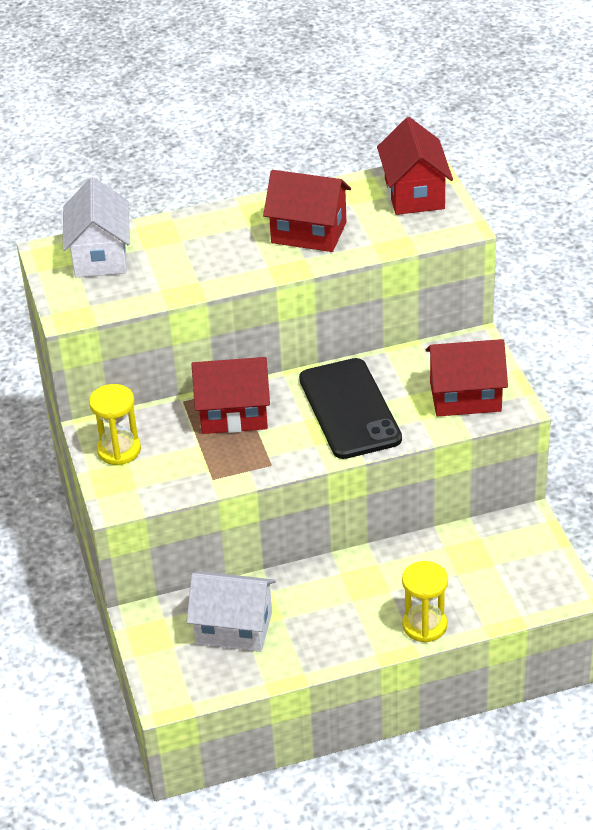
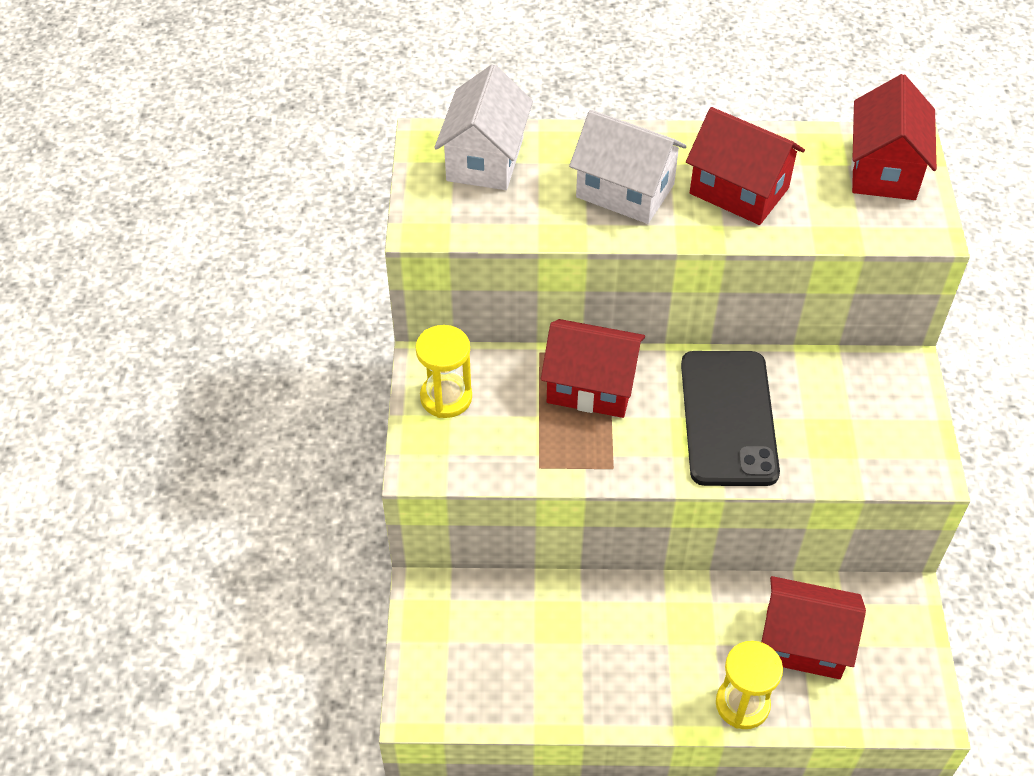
camera: 15 degrees right, 10 degrees up
(234, 628) = (523, 638): white house -> white house (625, 191)
(465, 397) = (872, 440): red house -> red house (803, 643)

